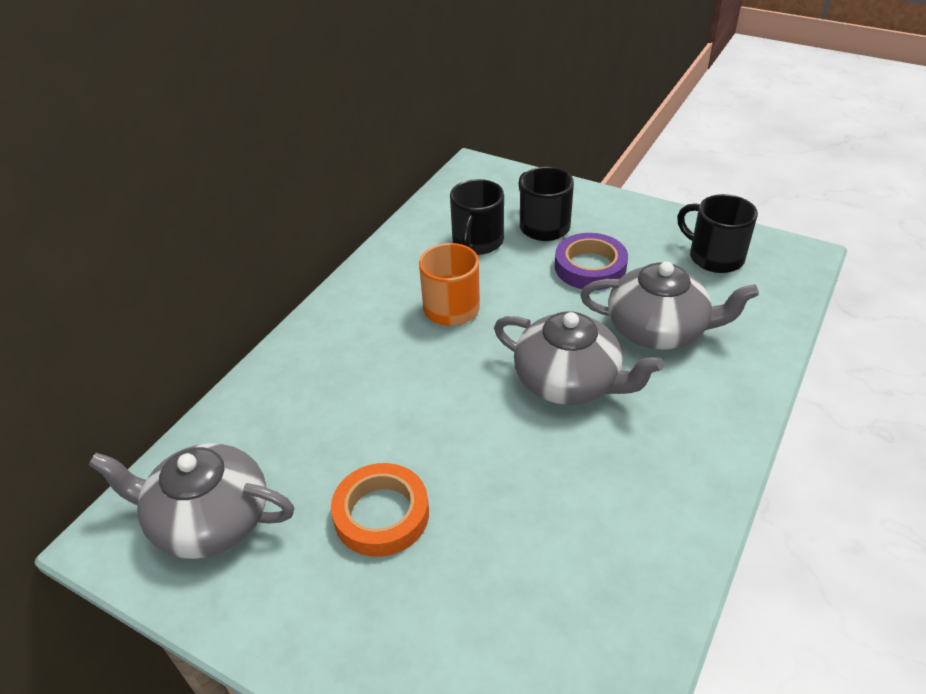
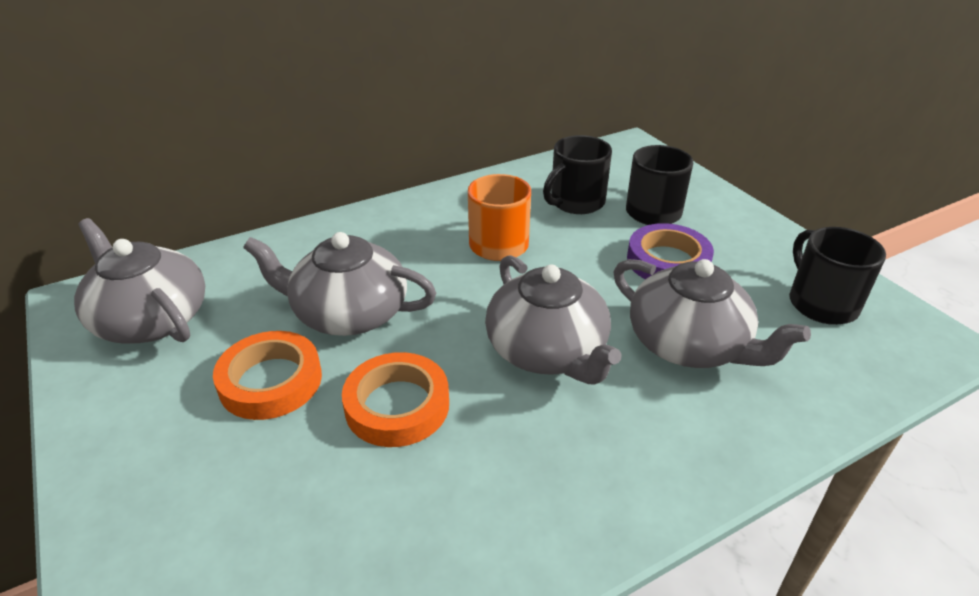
camera: 30 degrees right, 5 degrees down
(386, 426) = (348, 313): none -> grey teapot
(501, 480) = (397, 405): none -> orange tape

